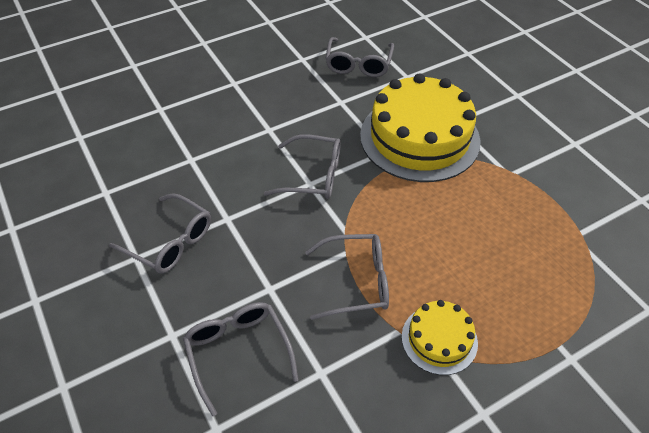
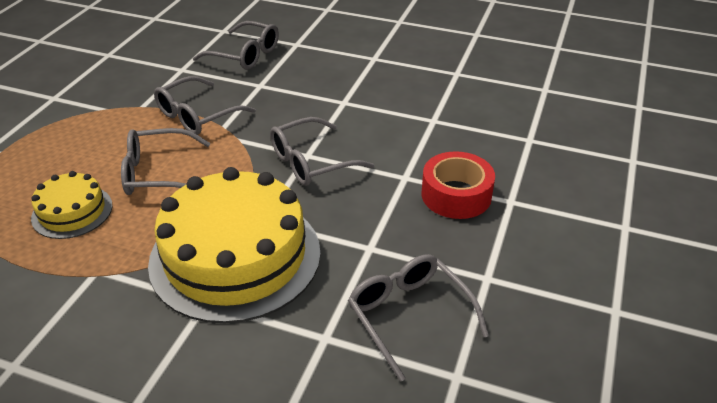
camera: 140 degrees right, 10 degrees down
(170, 242) = (364, 74): grey glasses -> grey glasses (158, 173)
(256, 102) = (456, 195): none -> red tape
(439, 339) = (106, 115): yellow cake -> yellow cake (72, 211)

